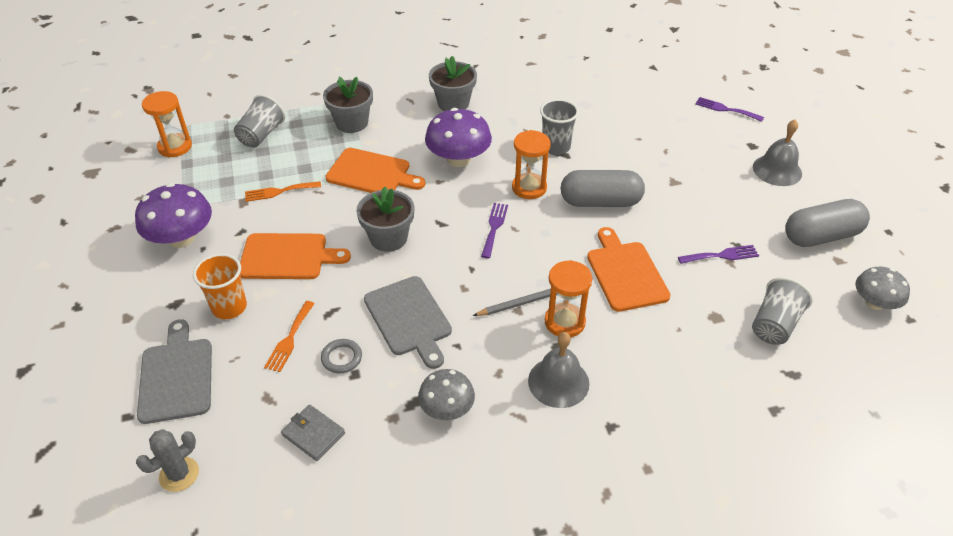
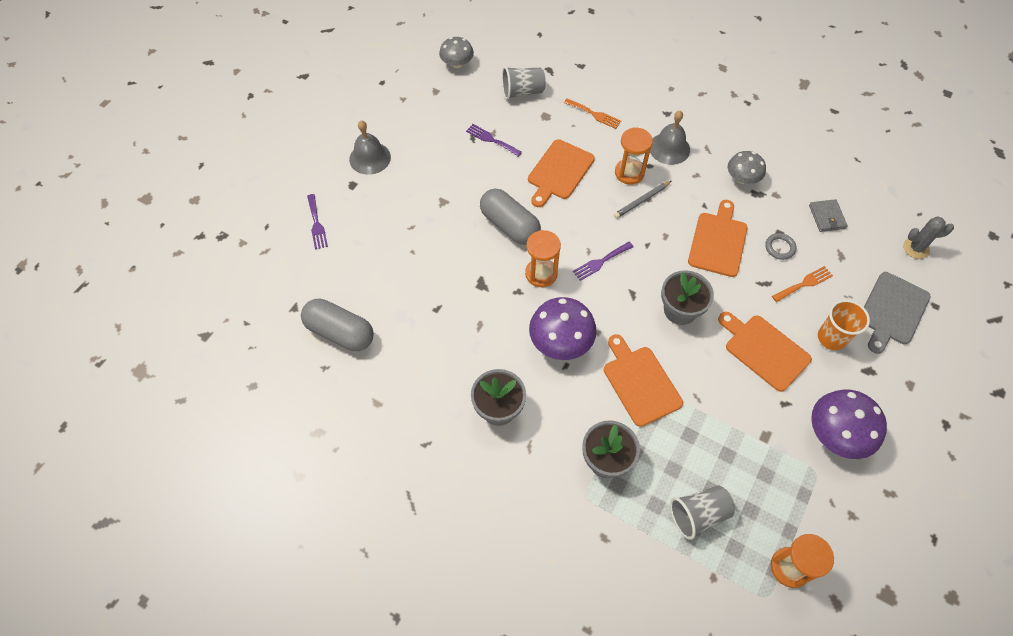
camera: 135 degrees left, 15 degrees up
(279, 191) = (728, 423): orange fork -> orange fork (594, 114)
(409, 319) = (718, 241): grey cutting board -> orange cutting board
(521, 303) = (641, 201): grey pencil -> grey pencil turned 60 degrees counterclockwise
(556, 147) = (478, 292): grey cup -> none
(821, 236) = (420, 107): grey capsule -> grey capsule (340, 332)

